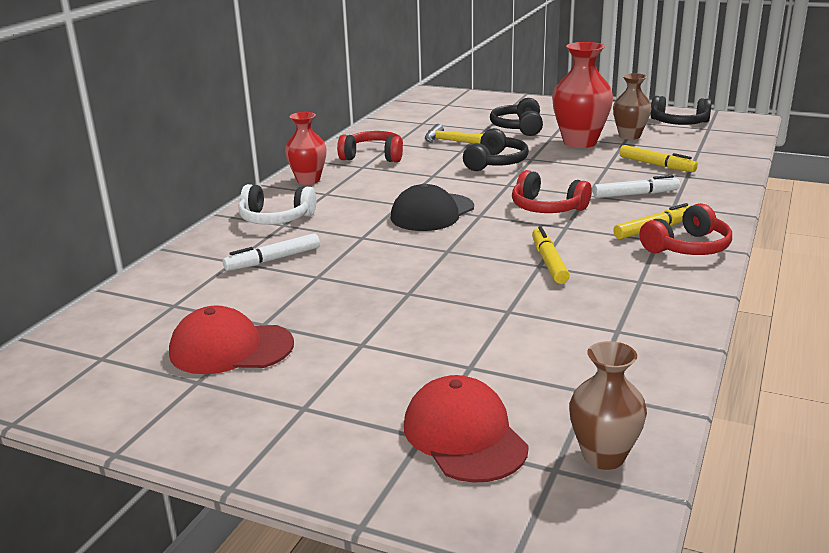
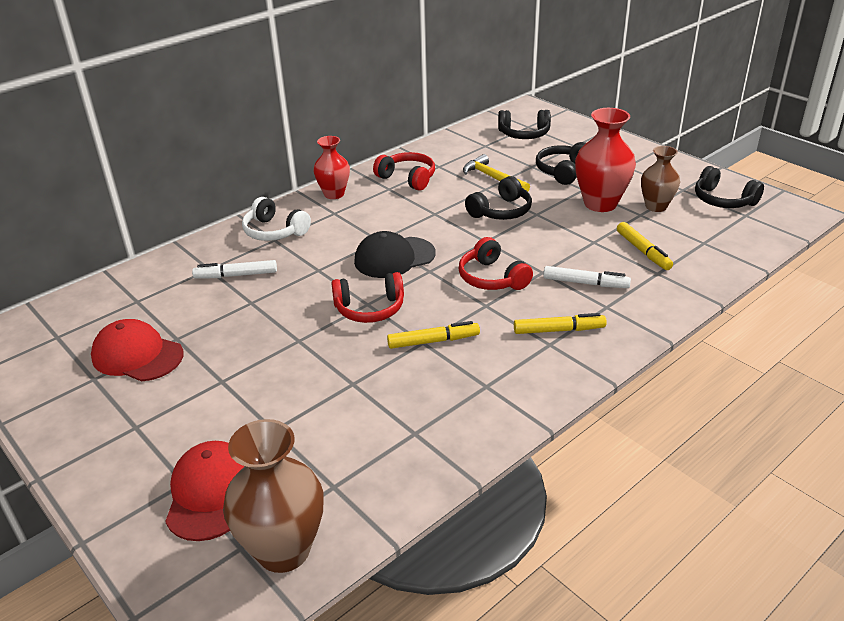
camera: 25 degrees right, 10 degrees up
(450, 110) = (524, 134): none -> black headphones
(549, 262) = (433, 341): yellow marker -> yellow marker turned 60 degrees clockwise
(603, 456) = (283, 550): brown vase -> brown vase, size x1.56
(688, 247) = (567, 361): red headphones -> red headphones (370, 309)

